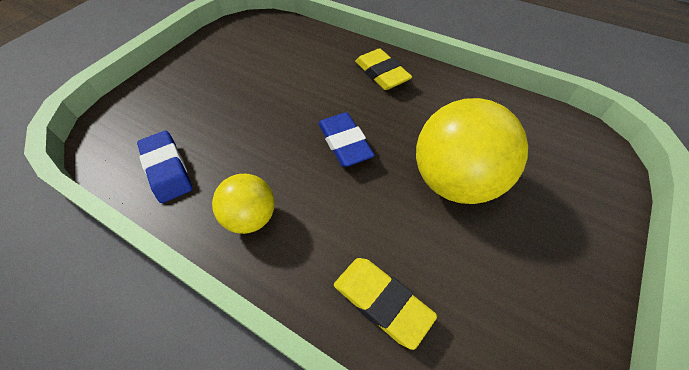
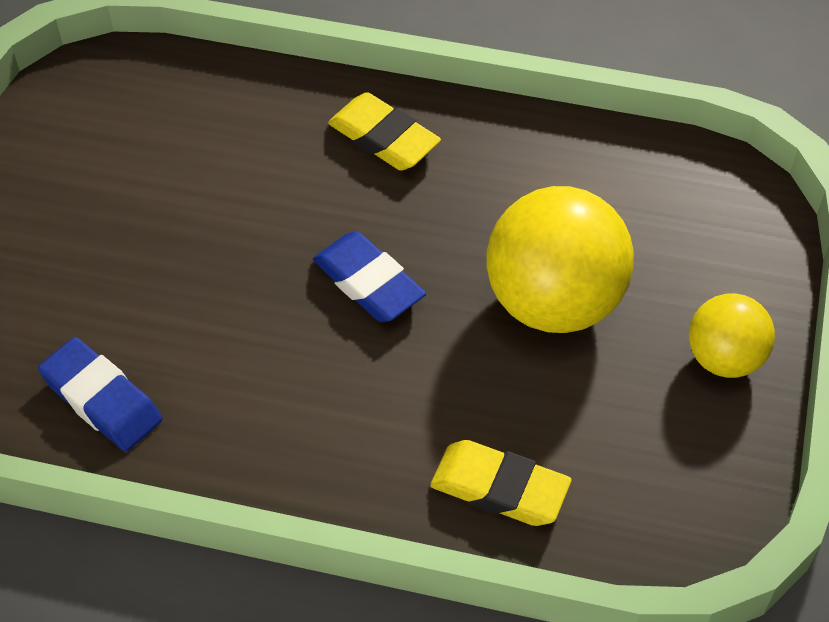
camera: 20 degrees left, 0 degrees up
(251, 217) = (276, 434): yellow ball -> yellow ball (724, 358)

